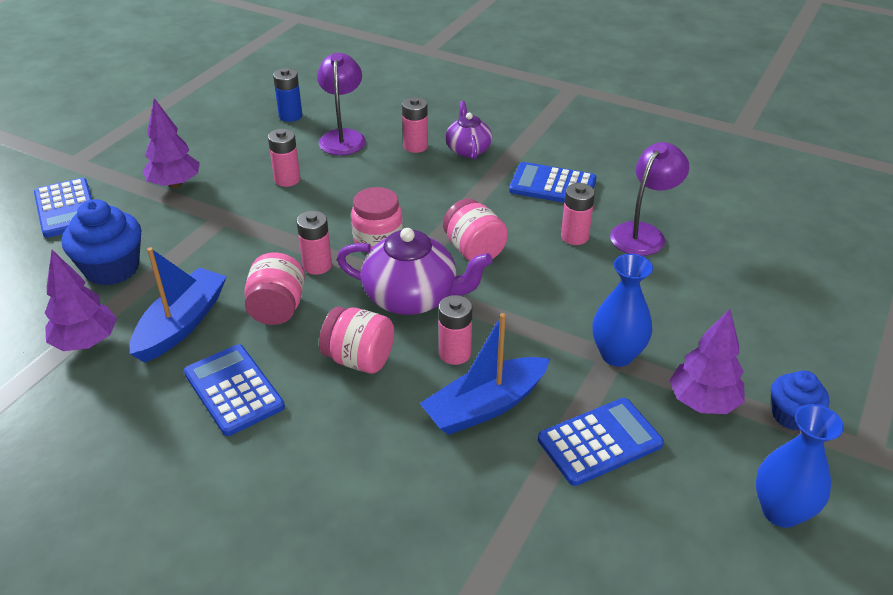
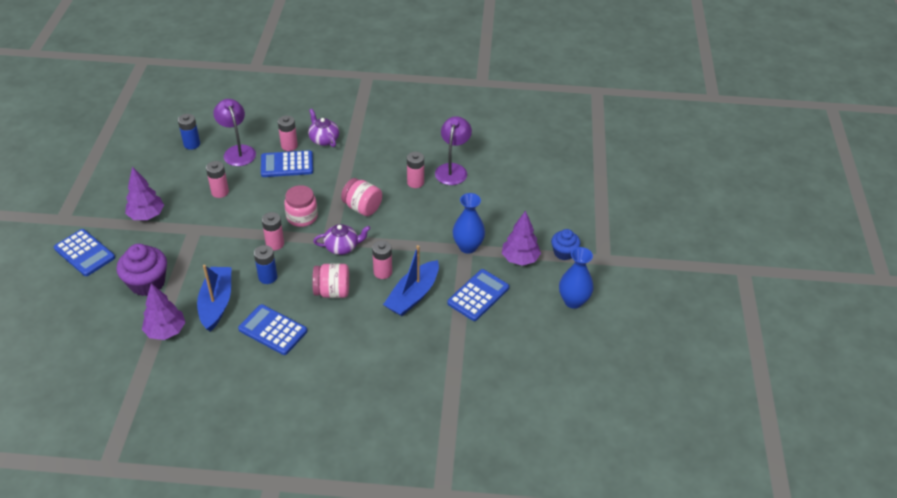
camera: 25 degrees left, 5 degrees up
(112, 268) = (147, 283): blue cupcake -> purple cupcake
(277, 309) = (268, 277): pink jar -> blue battery
(412, 298) = (342, 247): purple teapot -> purple teapot, size x0.61
(552, 185) = (387, 151): blue calculator -> blue calculator (287, 164)

